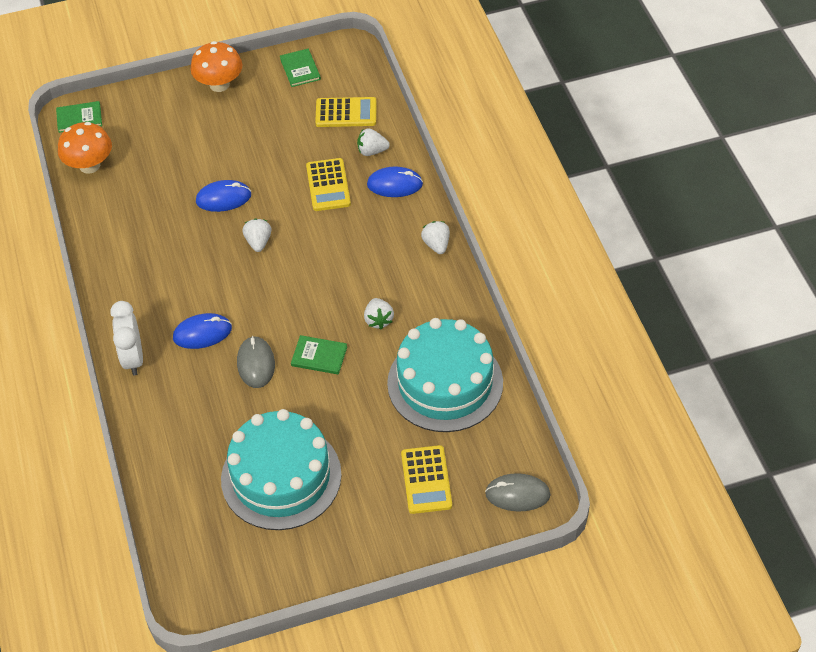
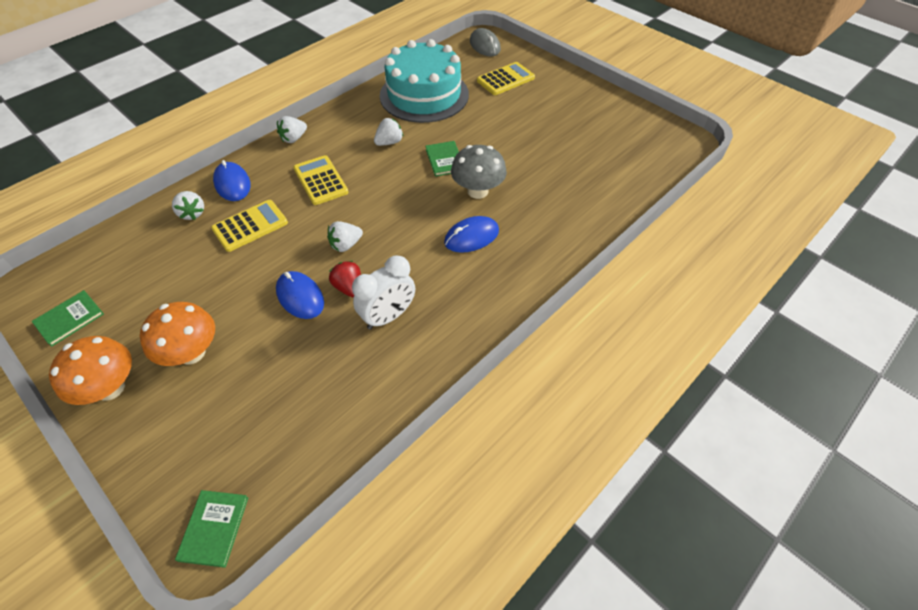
camera: 120 degrees left, 0 degrees up
(79, 118) = (214, 528): green book -> green book turned 45 degrees clockwise
(89, 165) = (300, 459): orange mushroom -> orange mushroom (191, 353)
(133, 358) = (531, 271): white clock -> white clock (388, 316)
(202, 333) = (471, 237): blue mouse -> blue mouse turned 75 degrees counterclockwise
(210, 230) = (349, 287): none -> red strawberry
(256, 364) = (477, 191): grey mouse -> grey mushroom
(281, 476) = (560, 139): turquoise cake -> none
(346, 113) = (139, 252): yellow calculator -> yellow calculator (320, 181)

